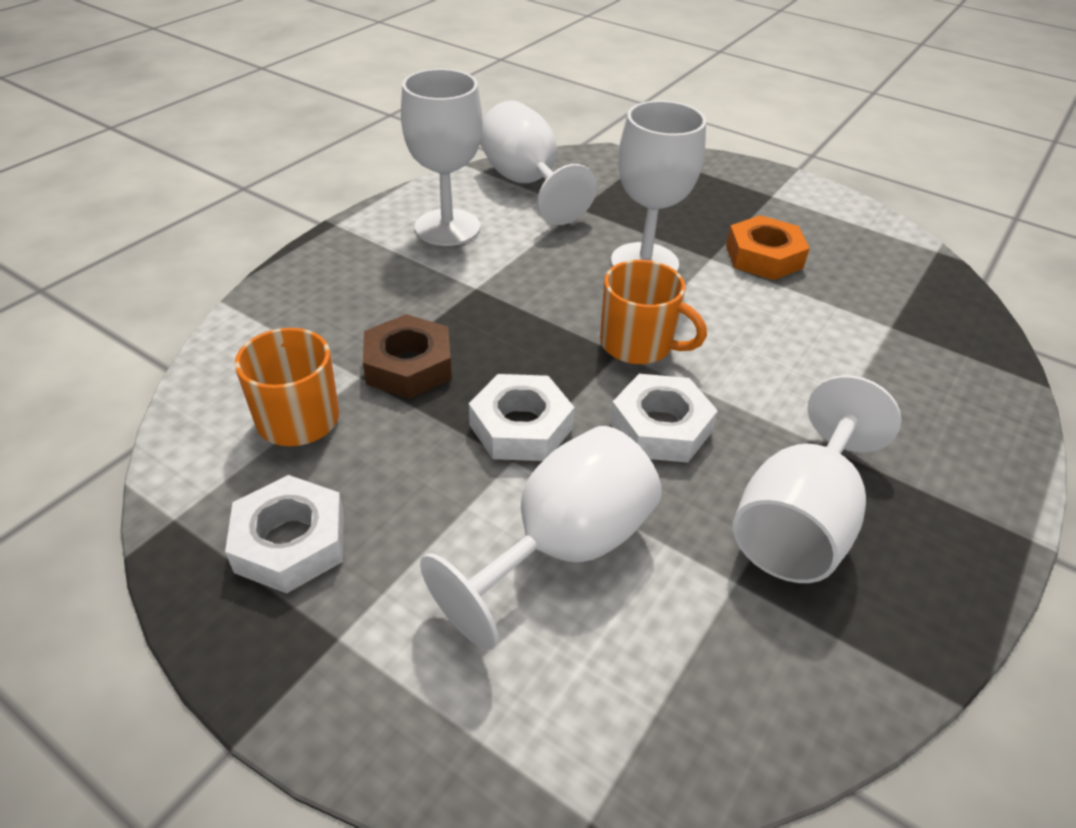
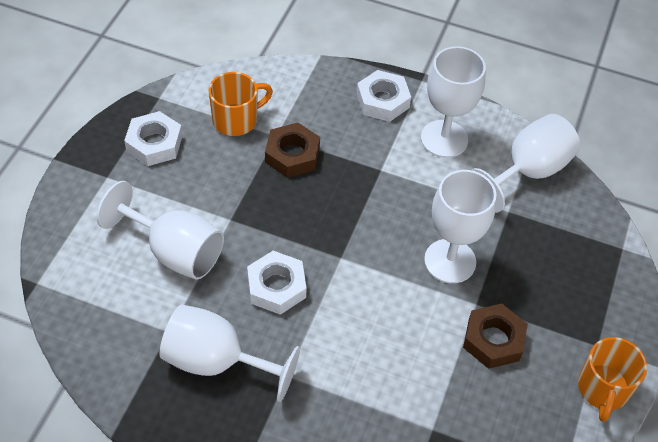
camera: 75 degrees right, 10 degrees up
(520, 427) = (257, 218): white nut -> white nut (382, 101)
(638, 344) = (352, 267): orange mug -> orange mug (603, 389)
(763, 256) = (493, 340): orange nut -> brown nut

